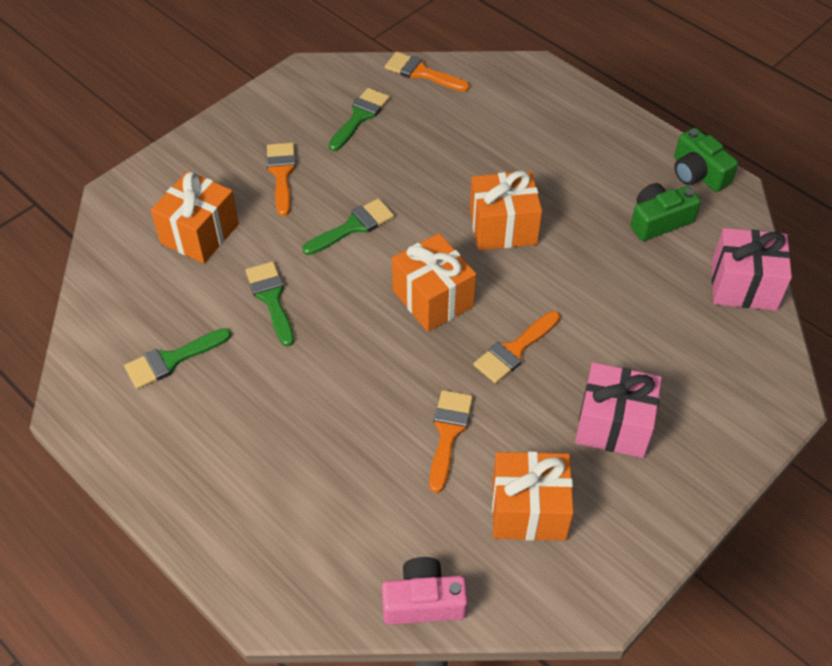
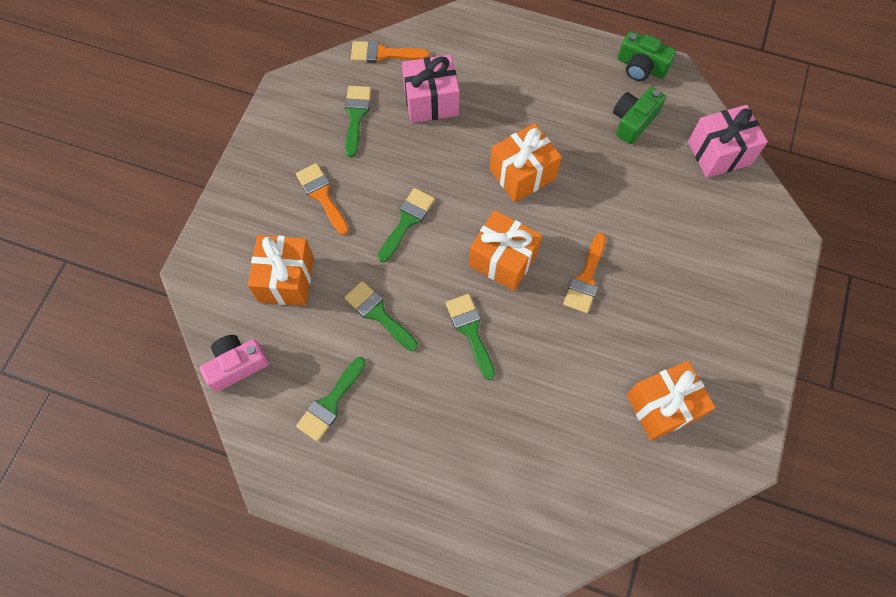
camera: 25 degrees left, 15 degrees up
(357, 351) = (470, 331): none -> green brush
(423, 601) = (628, 513): pink camera -> pink camera (237, 365)
(448, 433) = (574, 370): orange brush -> none
(613, 425) = (686, 310): pink gift -> pink gift (431, 101)

